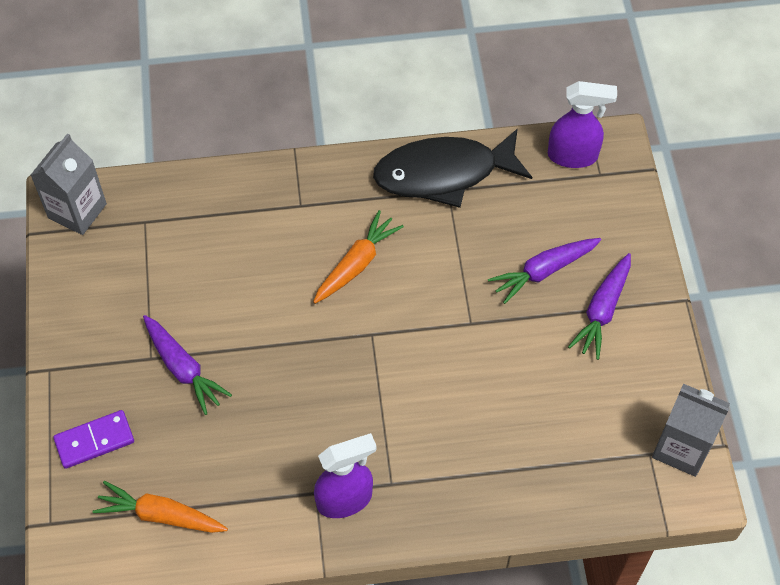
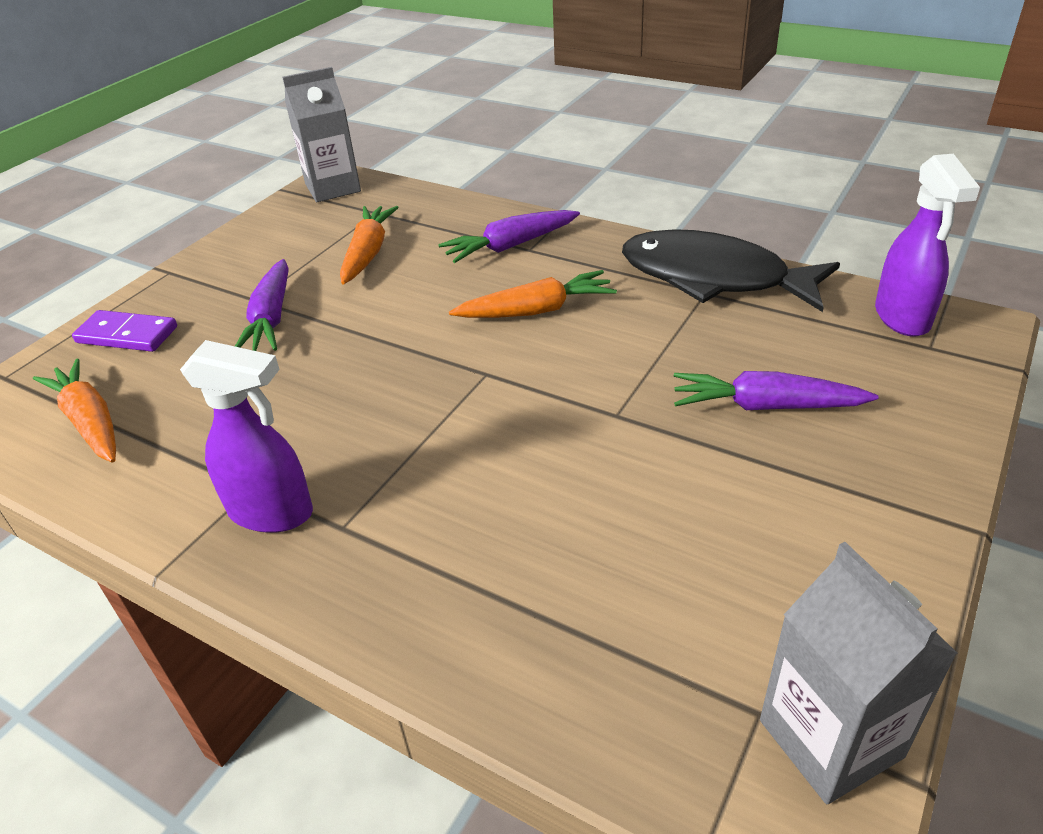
camera: 40 degrees right, 20 degrees down
(186, 269) = (368, 253): none -> orange carrot
(573, 156) = (902, 318): purple spray bottle -> purple spray bottle turned 45 degrees clockwise
(602, 310) = (822, 483): purple carrot -> purple carrot (510, 246)

